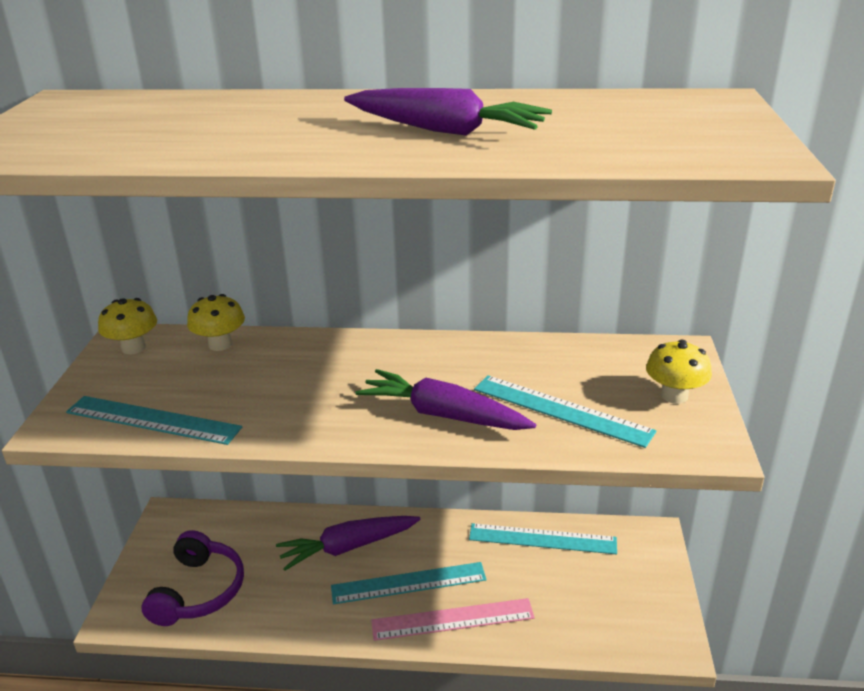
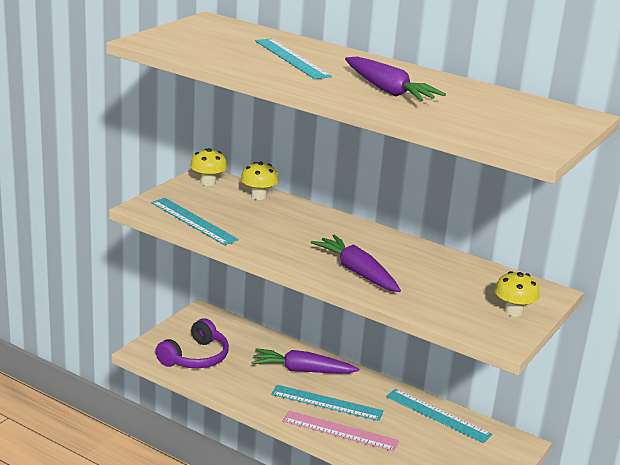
camera: 25 degrees right, 5 degrees down
(561, 410) = (431, 294): turquoise ruler -> turquoise ruler (291, 58)

